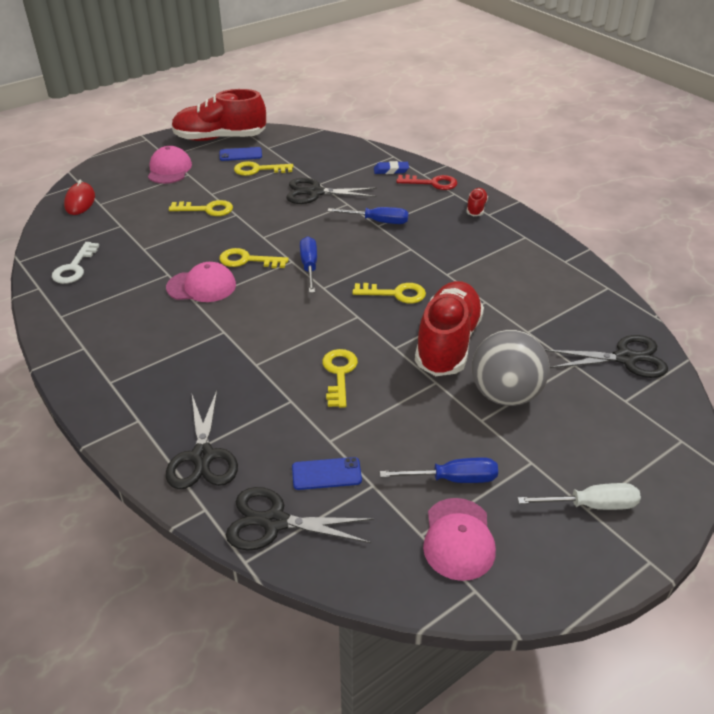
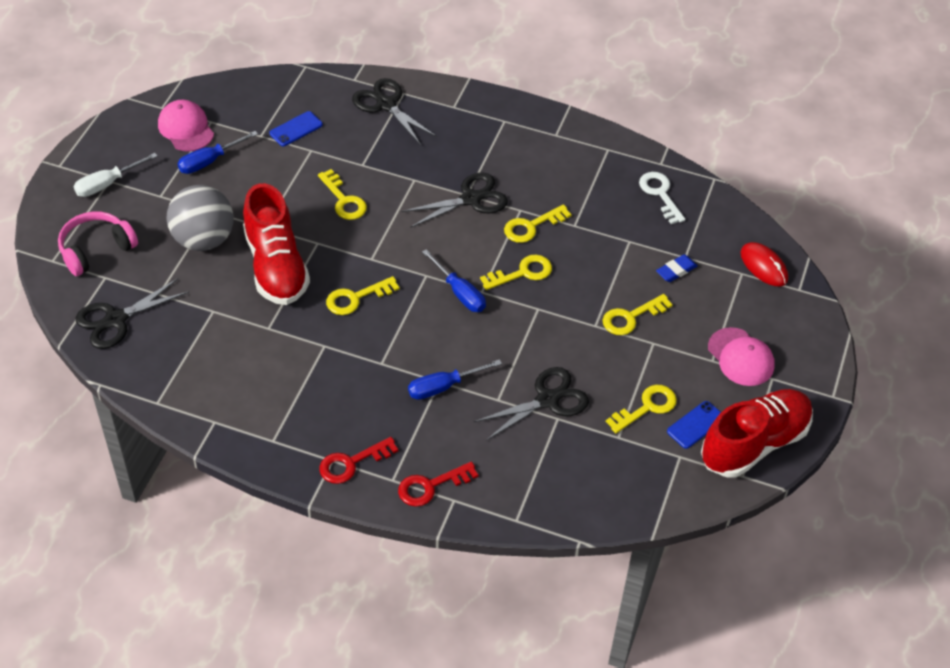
camera: 145 degrees right, 10 degrees up
(201, 286) = (531, 226): pink cap -> yellow key
(274, 522) = (305, 90): black scissors -> black scissors (471, 199)
(391, 170) = (496, 487): blue eraser -> blue eraser (676, 270)
(476, 208) = (351, 463): red shoe -> red key
(627, 432) = (96, 249): none -> pink headphones

